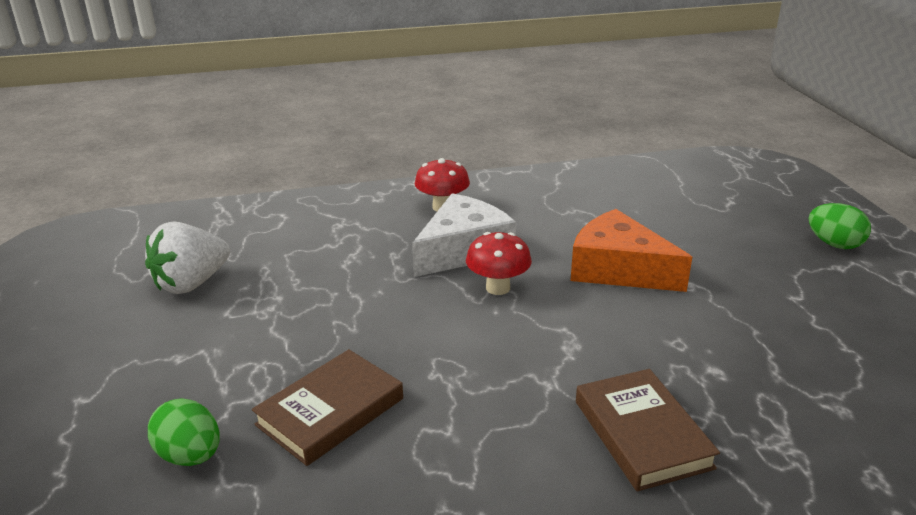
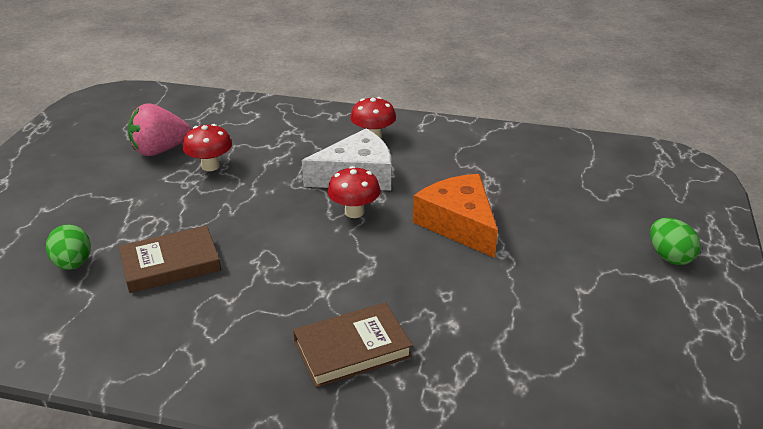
camera: 25 degrees right, 5 degrees up
(191, 283) = (160, 150): white strawberry -> pink strawberry
(276, 284) = (210, 166): none -> red mushroom
(642, 434) = (352, 349): brown book -> brown book turned 60 degrees clockwise

